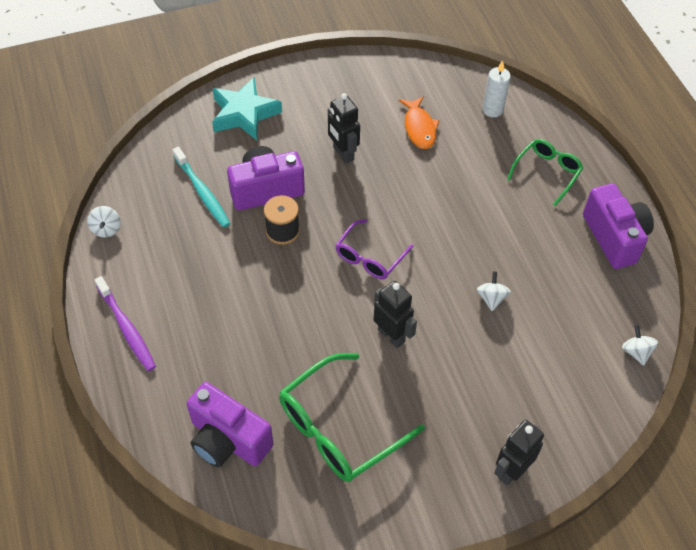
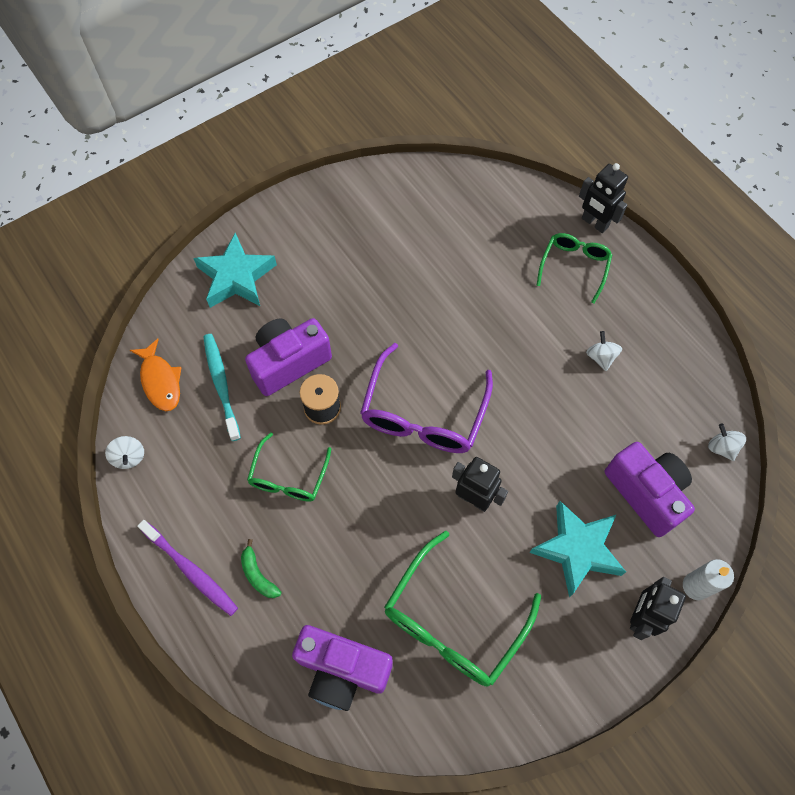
camera: 15 degrees left, 10 degrees up
(182, 346) = (258, 575): none -> green banana
(202, 192) = (221, 384): turquoise toothbrush -> turquoise toothbrush turned 150 degrees counterclockwise
(235, 277) = (288, 477): none -> green glasses
(343, 154) = (357, 298): black robot -> black robot (594, 223)
(370, 257) = (423, 413): purple glasses -> purple glasses, size x1.67
(419, 128) = (428, 247): orange fish -> orange fish (160, 381)
(471, 400) = (577, 549): none -> turquoise star
(491, 298) = (562, 427): white spinning top -> white spinning top (600, 357)
(492, 110) = (497, 207): white candle -> white candle (695, 586)
(614, 237) = (662, 323): purple camera -> purple camera (646, 493)

